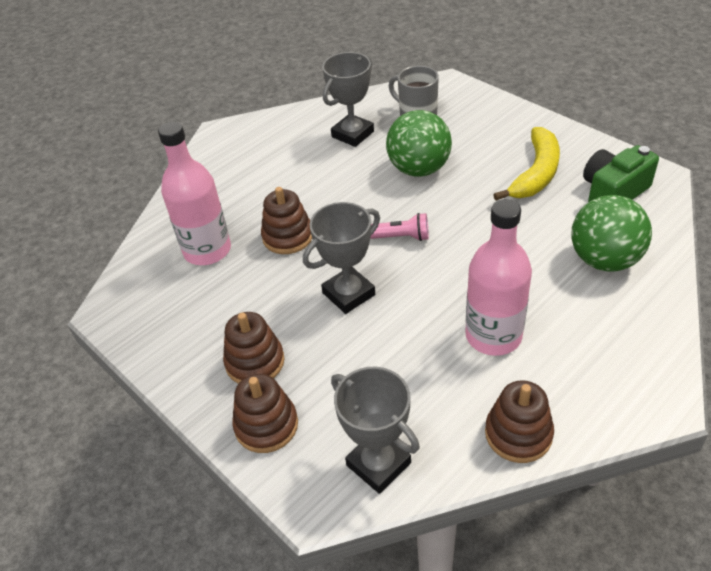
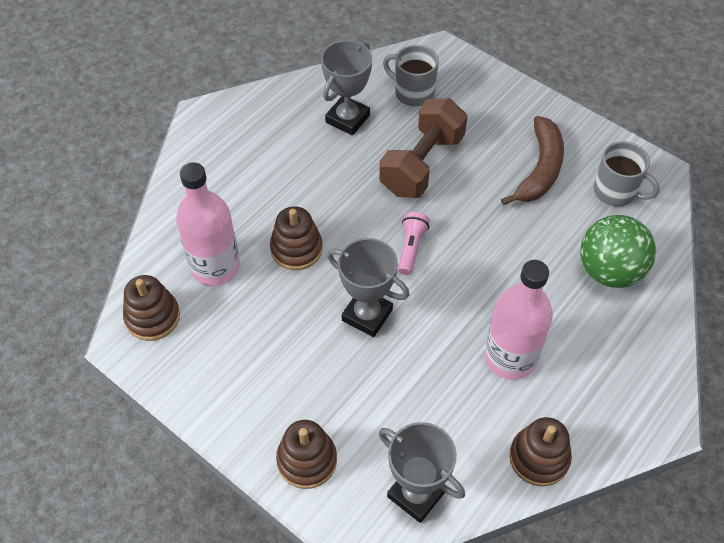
camera: 10 degrees left, 10 degrees up
(255, 362) = (285, 394): brown stacking toy -> brown stacking toy (152, 317)
(348, 294) = (367, 315): grey trophy -> grey trophy turned 75 degrees clockwise
(400, 237) = (411, 248): pink flashlight -> pink flashlight turned 75 degrees counterclockwise
(419, 169) = (422, 164): green ball -> brown dumbbell
(535, 173) = (539, 169): yellow banana -> brown banana
(613, 192) = (616, 192): green camera -> grey mug

